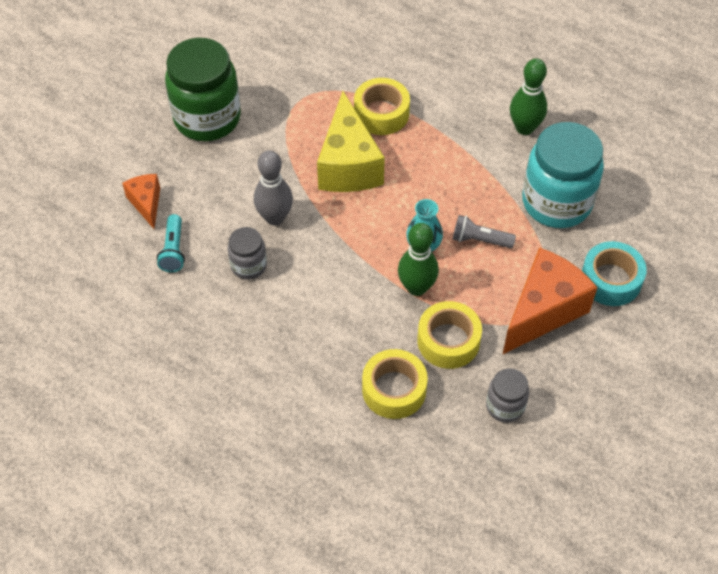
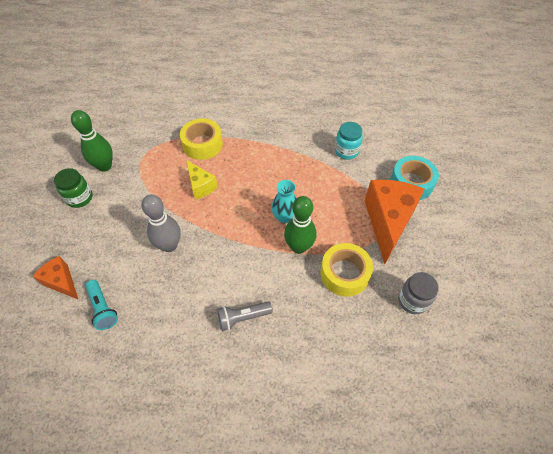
camera: 30 degrees left, 0 degrees up
(207, 118) = (80, 198): green jar -> green jar, size x0.50
(248, 265) = (169, 291): grey jar -> none
(348, 165) = (201, 186): yellow cheese -> yellow cheese, size x0.53
(394, 389) = (333, 330): yellow tape -> none
(480, 240) = (317, 195): grey flashlight -> grey flashlight (243, 317)
(524, 128) = (297, 116): green bowling pin -> green bowling pin (105, 166)
(556, 202) = (346, 151): turquoise jar -> turquoise jar, size x0.50

